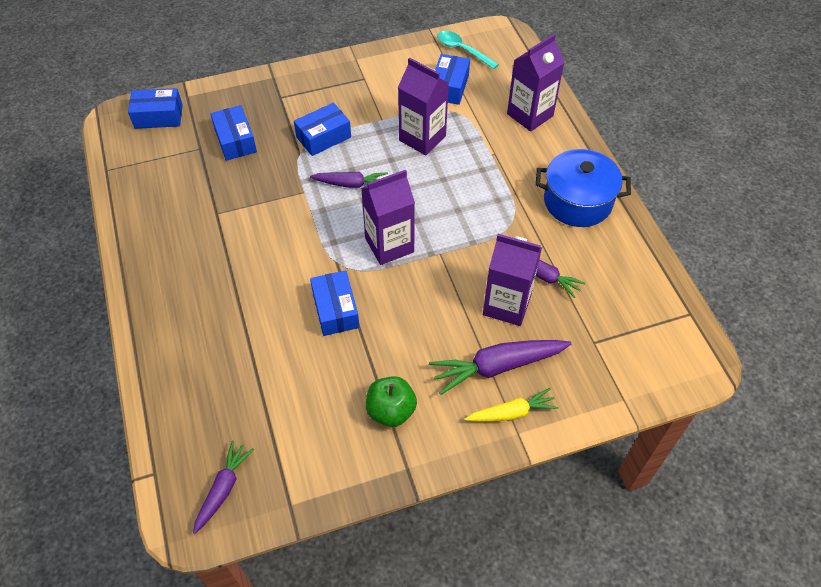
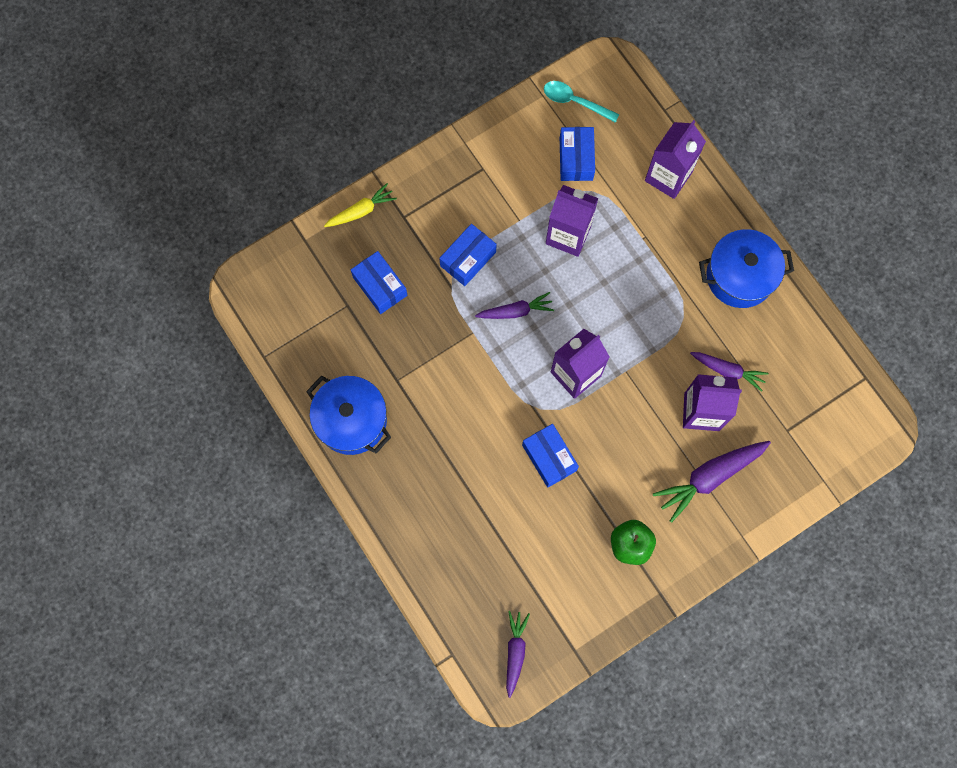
camera: 15 degrees left, 20 degrees up
(158, 116) = (287, 275): blue box -> none
(158, 235) = (351, 420): none -> blue pot
(512, 413) = (732, 518): yellow carrot -> yellow carrot (361, 211)

